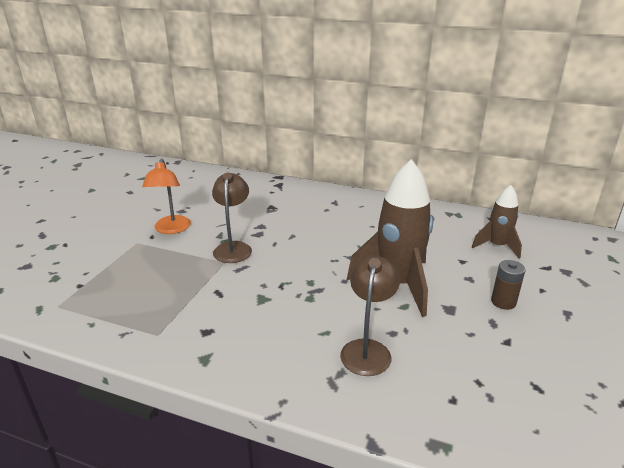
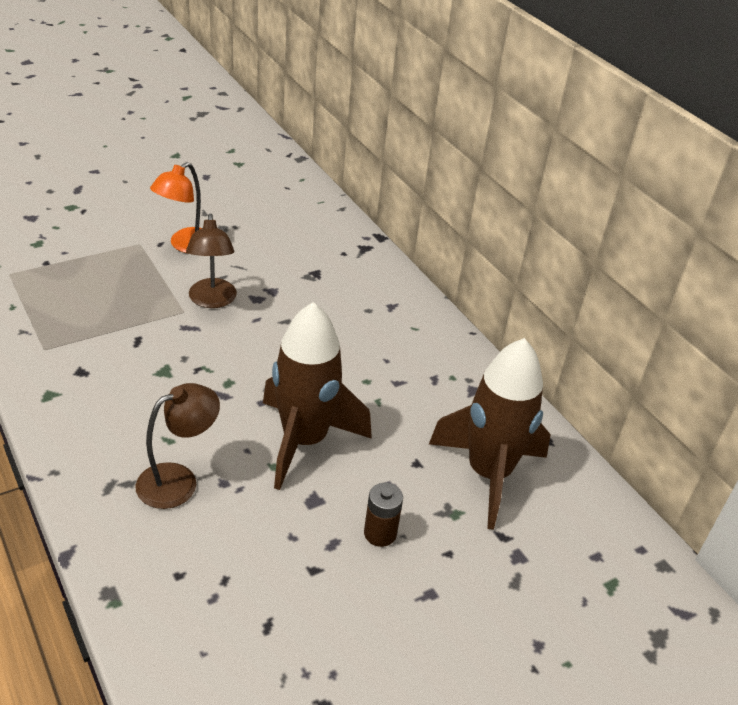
camera: 35 degrees right, 10 degrees up
(233, 248) = (212, 300): brown lamp -> brown lamp turned 135 degrees clockwise
(497, 246) = (488, 474): brown rocket -> brown rocket, size x1.77

